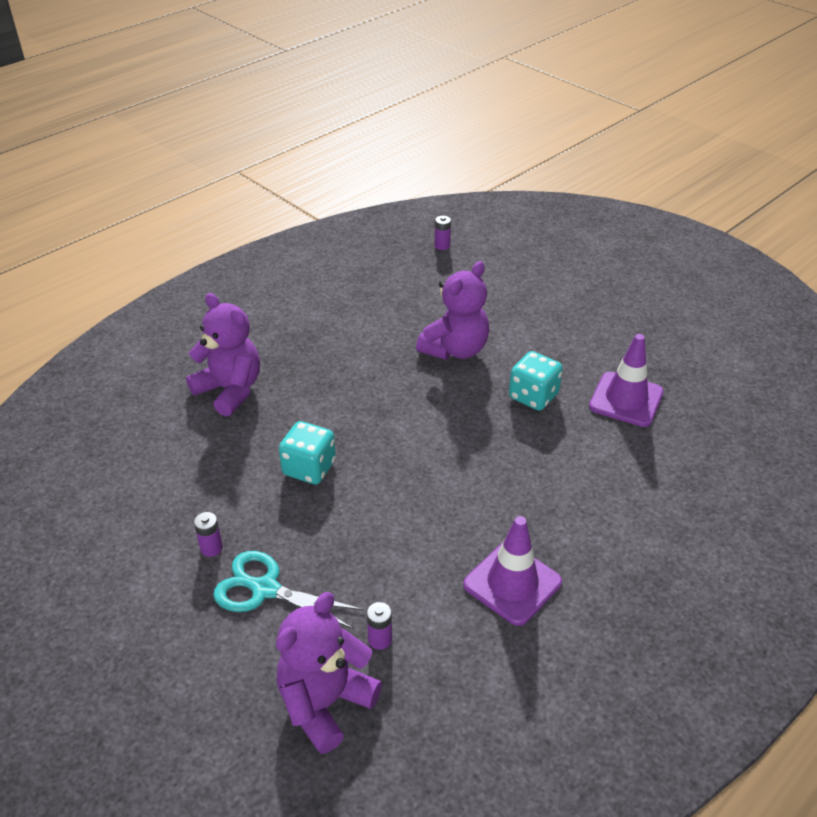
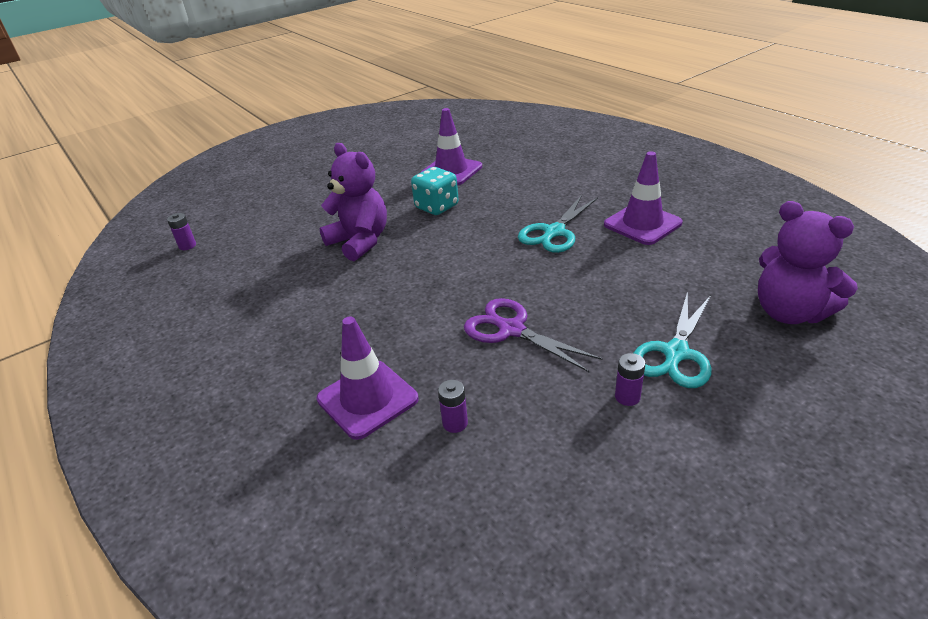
camera: 80 degrees left, 5 degrees down
(230, 390) = (367, 399): purple teddy bear -> purple traffic cone
(309, 468) = (510, 329): turquoise dice -> purple scissors
(380, 639) = (714, 284): purple battery -> purple battery (455, 423)
(484, 498) = (554, 232): none -> turquoise scissors

